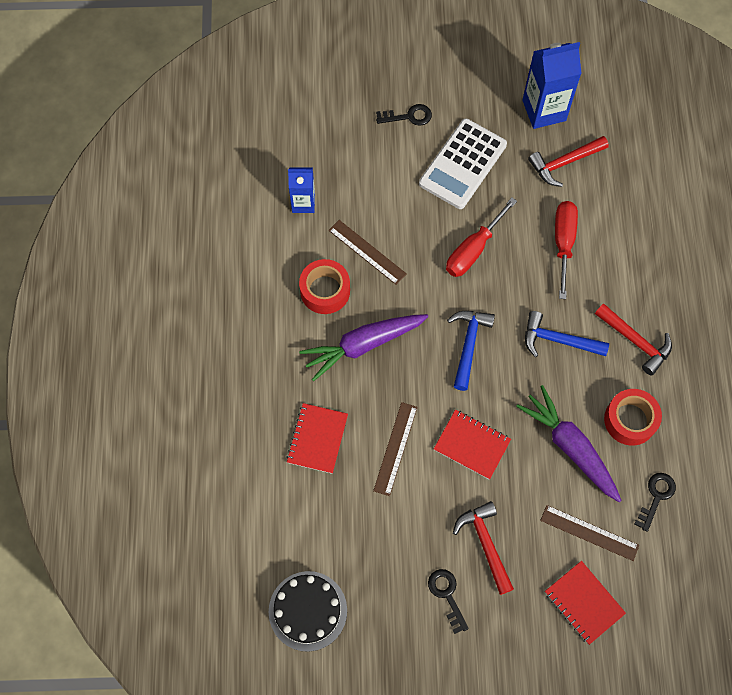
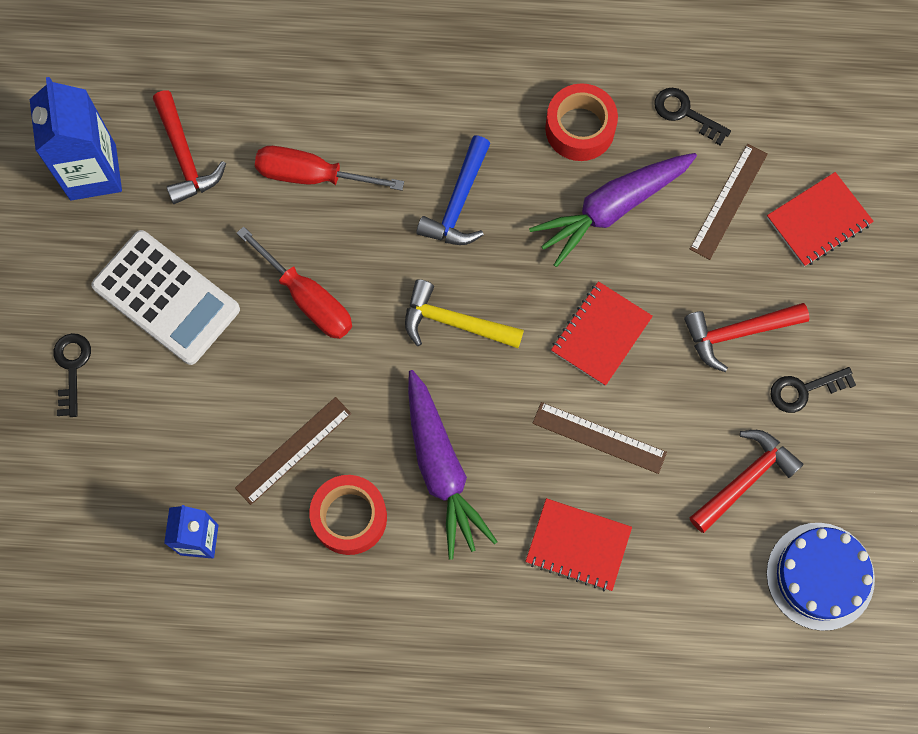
camera: 85 degrees left, 5 degrees up
(307, 611) = (820, 576): black cake -> blue cake
(468, 345) = (454, 322): blue hammer -> yellow hammer
(635, 341) = (469, 104): red hammer -> red hammer (745, 479)

